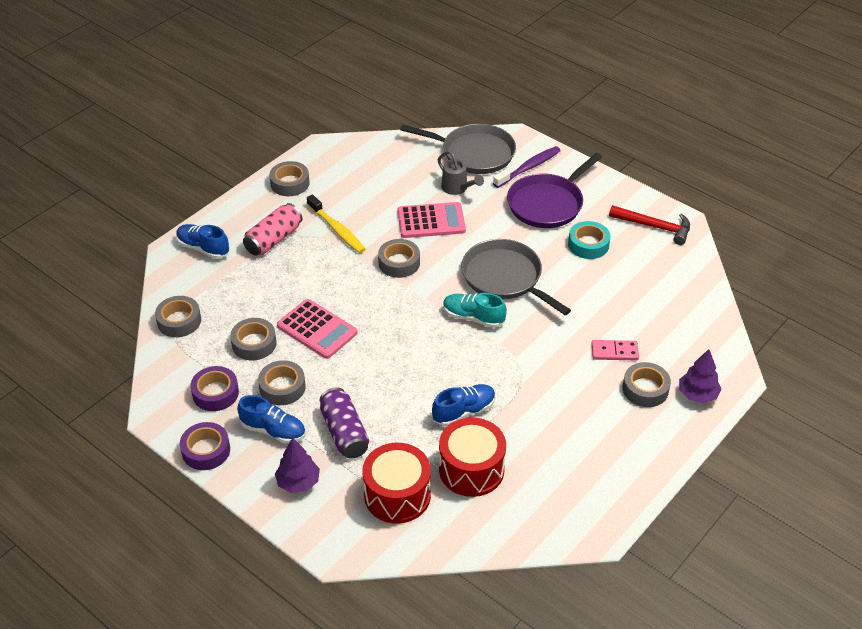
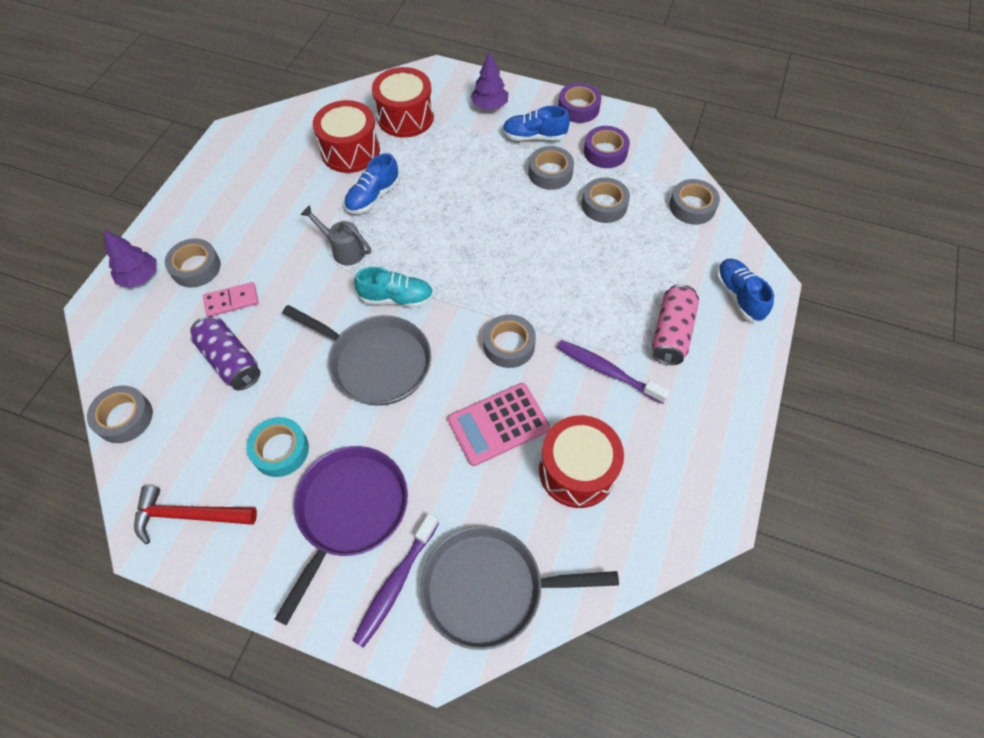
camera: 160 degrees right, 15 degrees up
(203, 248) = (738, 296): blue shoe -> blue shoe turned 120 degrees counterclockwise
(290, 183) = (714, 430): grey tape -> grey tape (124, 418)
(317, 329) = (553, 237): pink calculator -> none
(337, 230) = (607, 371): yellow toothbrush -> purple toothbrush
(344, 432) = (473, 151): purple can -> purple can (230, 360)
(392, 187) = (577, 470): none -> red drum
(457, 189) = (486, 498): grey watering can -> grey watering can (343, 250)

